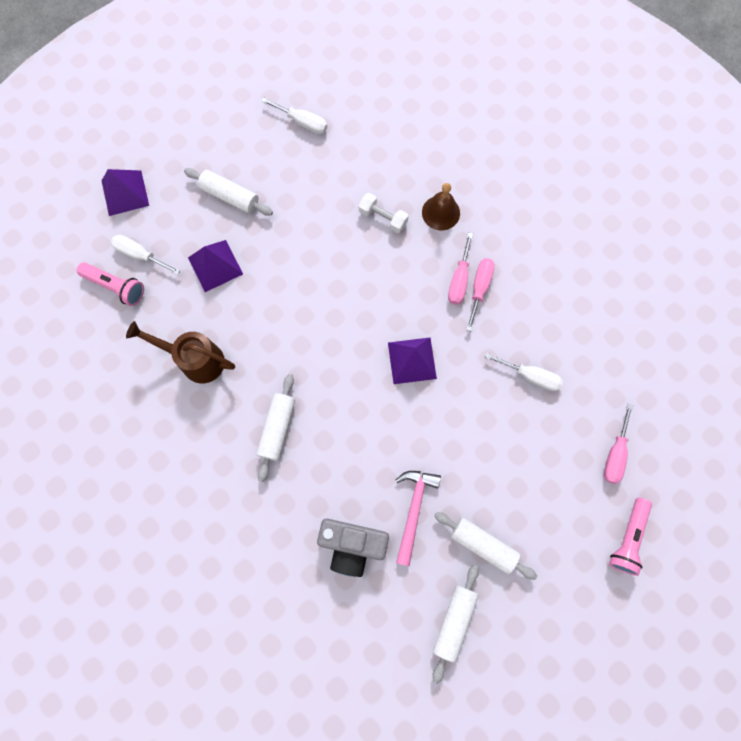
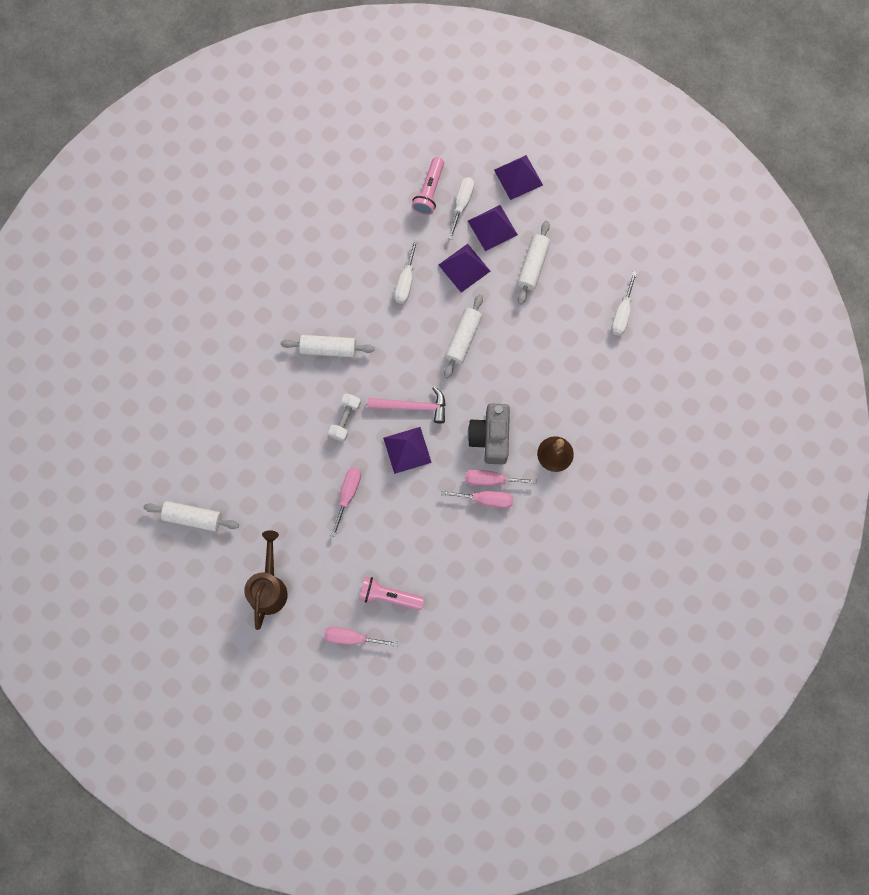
camera: 80 degrees right, 0 degrees up
(176, 229) = (492, 227): none -> purple pyramid
(196, 360) = (376, 271): brown watering can -> brown watering can (269, 588)
(352, 545) = (241, 427): grey camera -> grey camera (490, 437)
(383, 218) = (539, 402): white dumbbell -> white dumbbell (345, 420)
(414, 510) = (277, 472): pink hammer -> pink hammer (412, 407)
(453, 433) = (348, 495): none -> pink screwdriver
(483, 545) = (257, 533): white rolling pin -> white rolling pin (463, 339)
(530, 376) = (410, 556): white screwdriver -> white screwdriver (405, 281)
(628, 538) = (280, 655): pink flashlight -> pink flashlight (389, 596)

